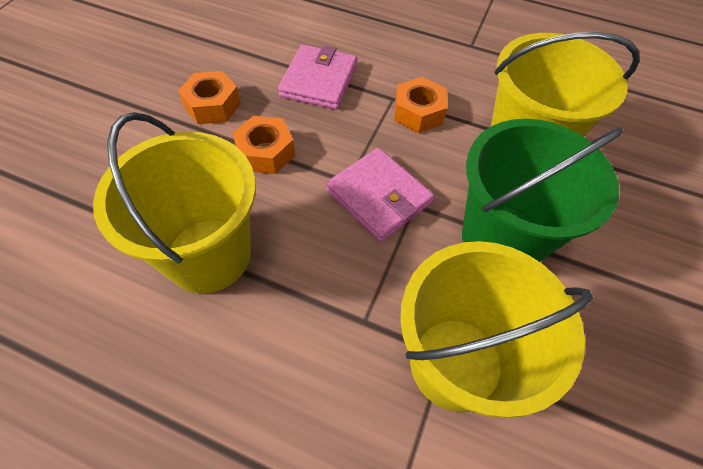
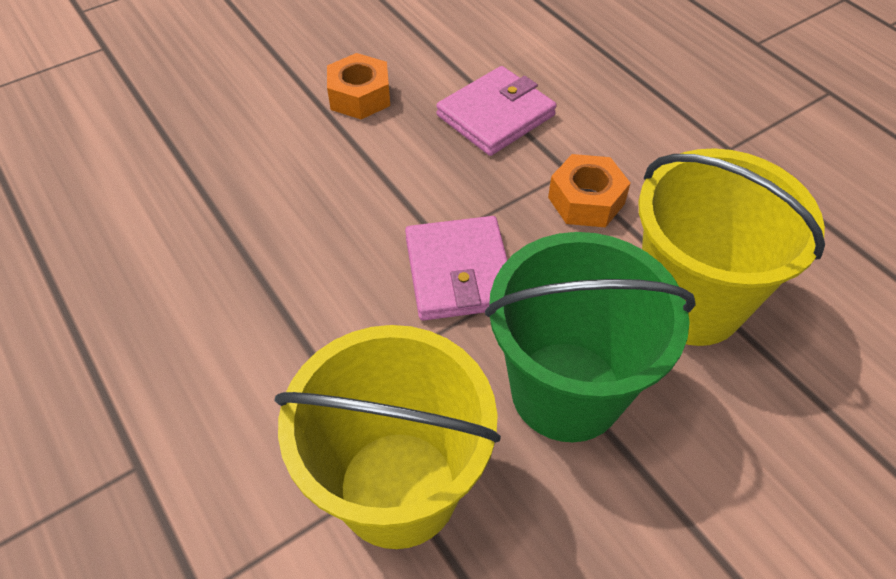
camera: 35 degrees right, 5 degrees down
(209, 255) = (241, 244): yellow bucket -> none
(266, 152) = (375, 169): orange nut -> none

